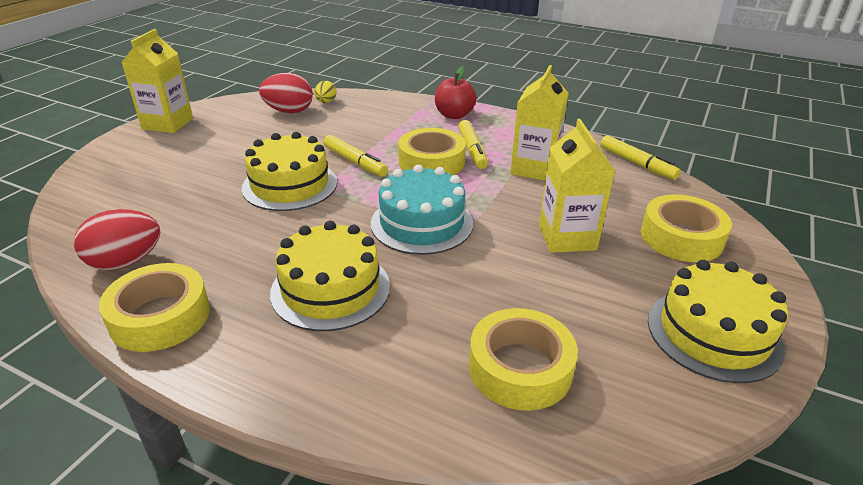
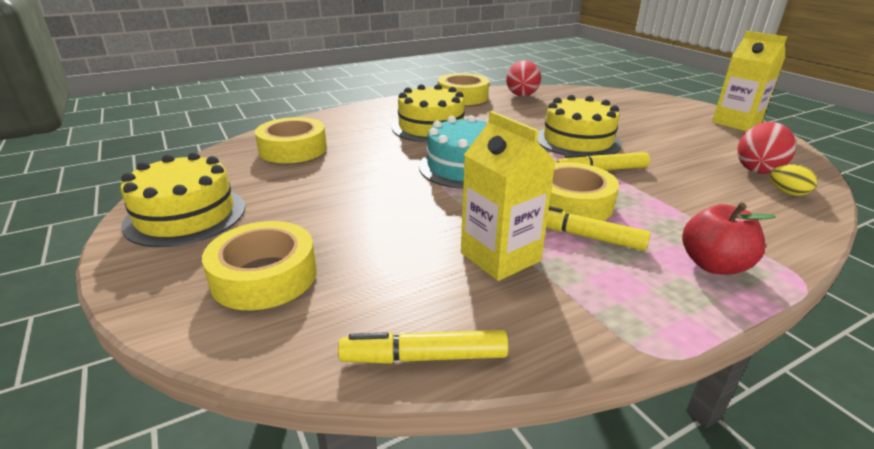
camera: 125 degrees right, 5 degrees down
(567, 237) = (363, 214): yellow carton -> none

